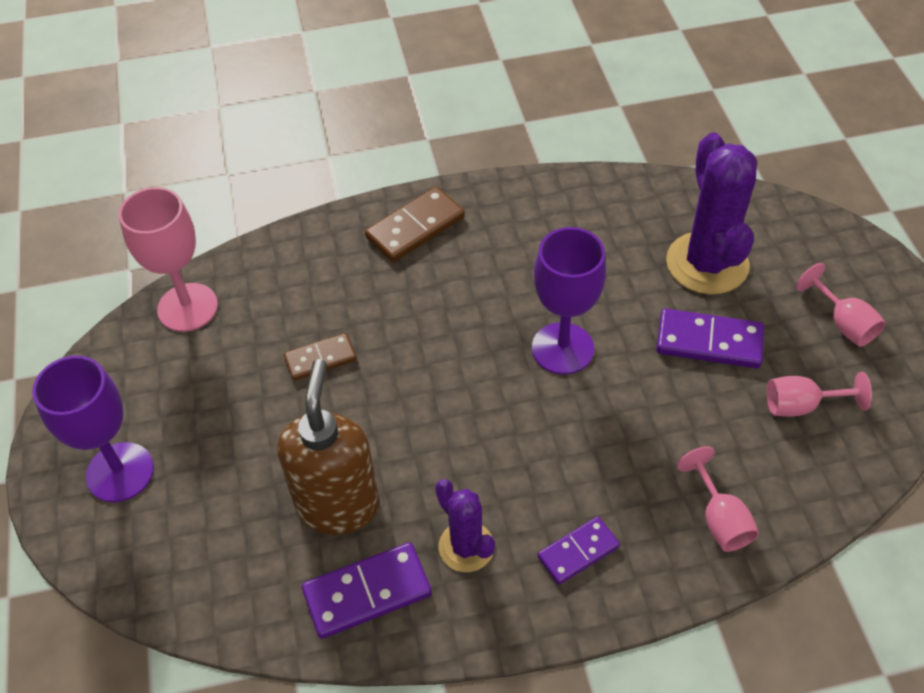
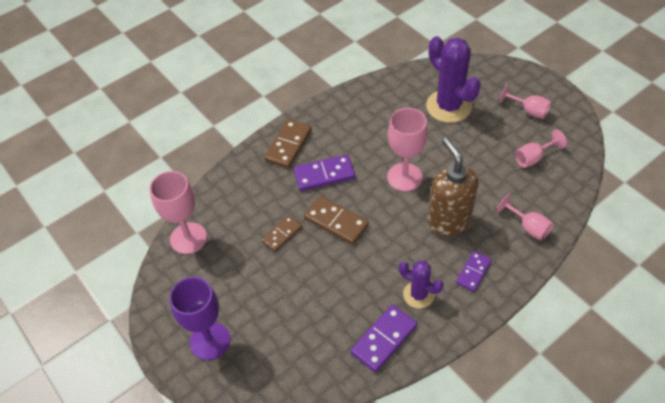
camera: 25 degrees left, 0 degrees up
(338, 505) = (341, 304): brown soap dispenser -> brown soap dispenser (448, 221)
(411, 374) = (336, 222): none -> brown domino
(562, 348) = (404, 177): purple goblet -> pink goblet
(709, 341) = (473, 144): purple domino -> purple domino (324, 174)

